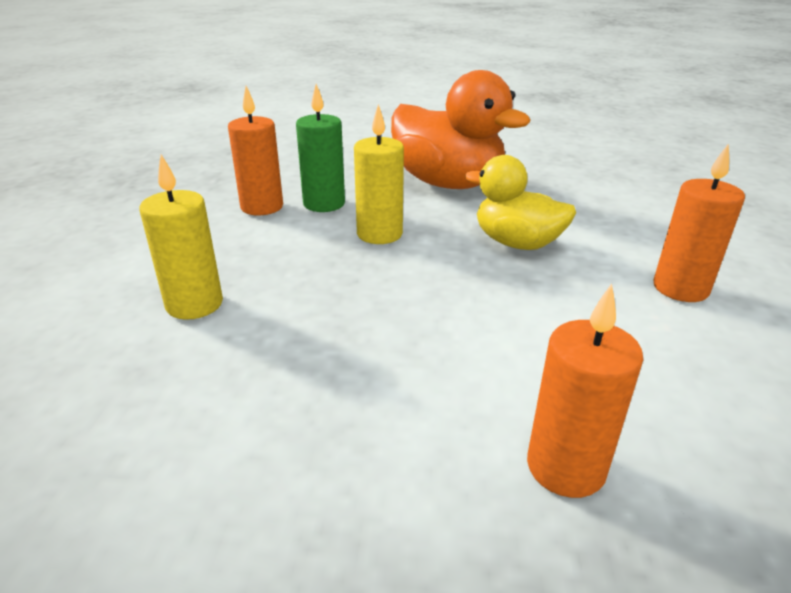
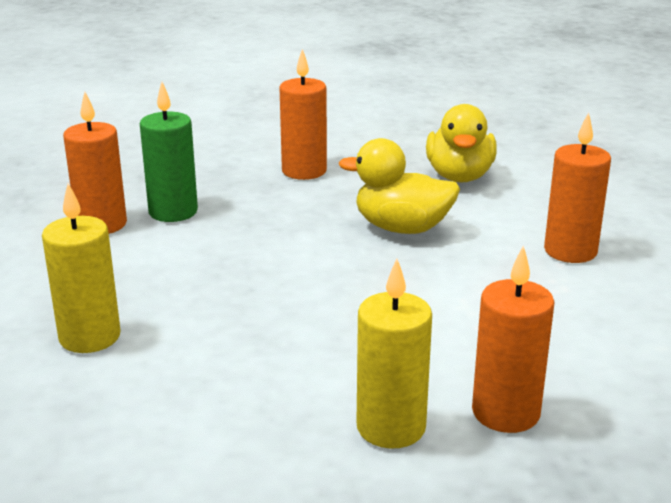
camera: 15 degrees left, 5 degrees down
(379, 234) = (253, 237): yellow candle -> yellow candle (391, 427)
(448, 183) = (304, 171): orange duck -> orange candle
(585, 203) = (459, 176): none -> yellow duck

